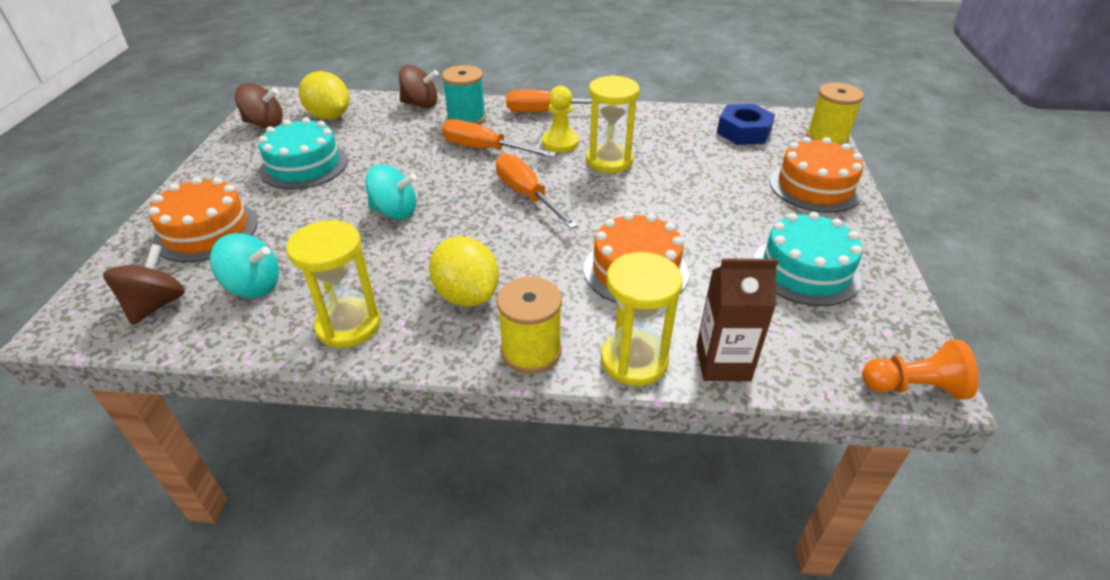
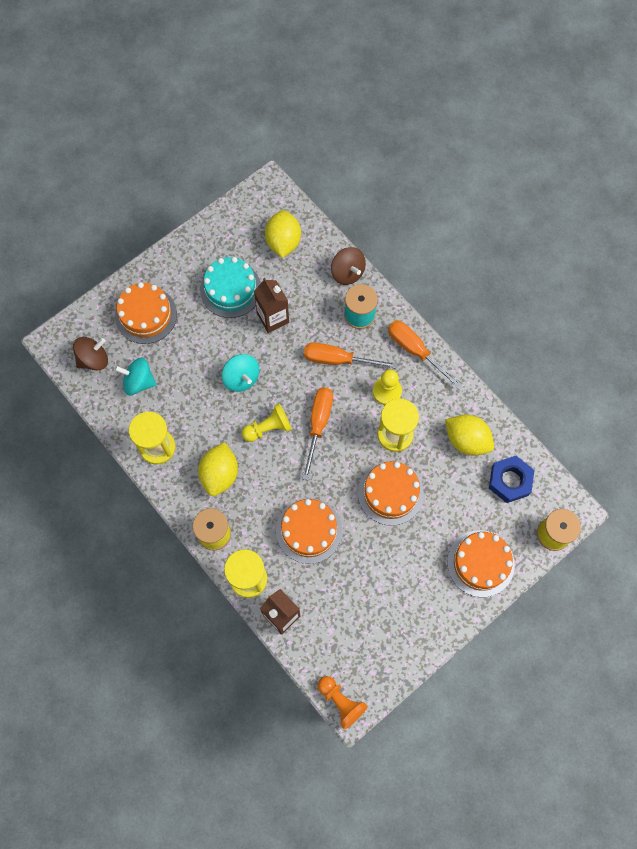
camera: 45 degrees right, 30 degrees up
(253, 286) = (139, 382): turquoise spinning top -> turquoise spinning top turned 135 degrees clockwise
(265, 124) = (242, 220): brown spinning top -> none
(378, 159) = (273, 318): none -> brown carton
(476, 227) = (268, 428): none -> yellow pawn
(485, 149) = (338, 360): orange screwdriver -> orange screwdriver turned 60 degrees counterclockwise
(667, 195) = (390, 493): none -> orange cake
(672, 131) = (466, 440): none -> yellow lemon
(805, 270) = (388, 608): turquoise cake -> none

